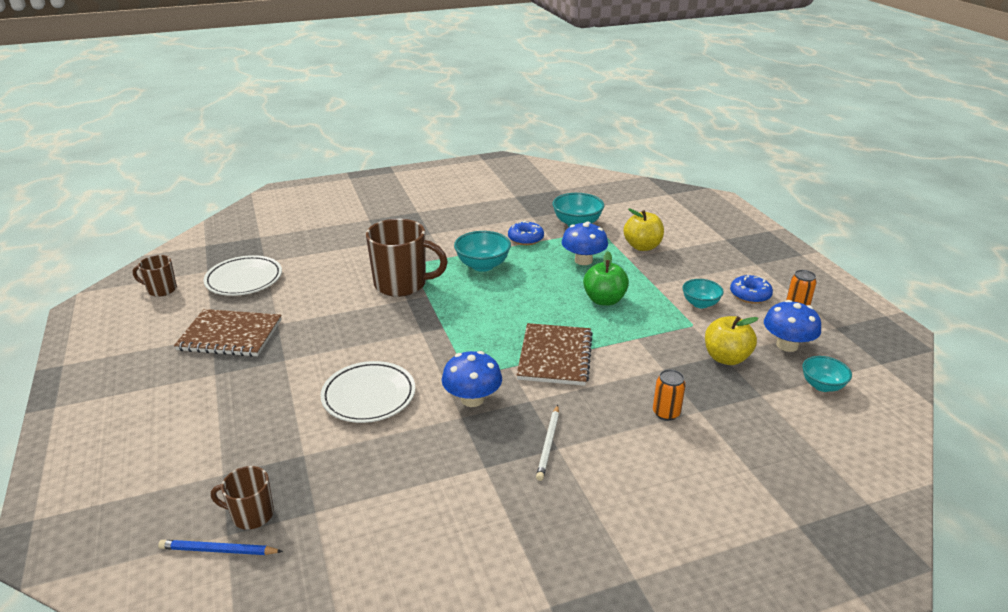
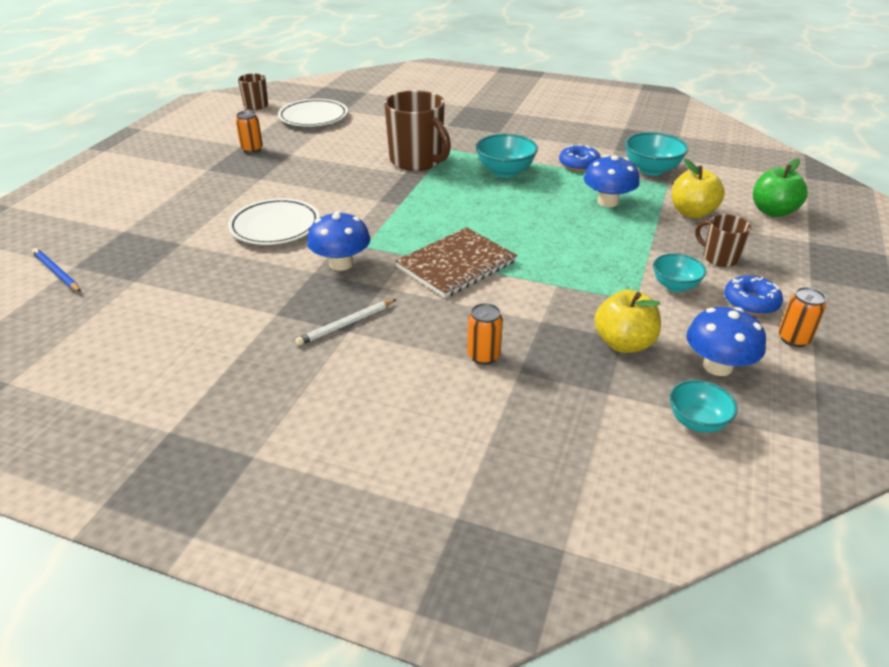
camera: 40 degrees right, 5 degrees up
(230, 335) = (252, 149): brown notebook -> orange can
(251, 515) = (101, 262): brown mug -> brown mug (719, 258)
(604, 300) = (575, 241): green apple -> green apple (773, 211)

